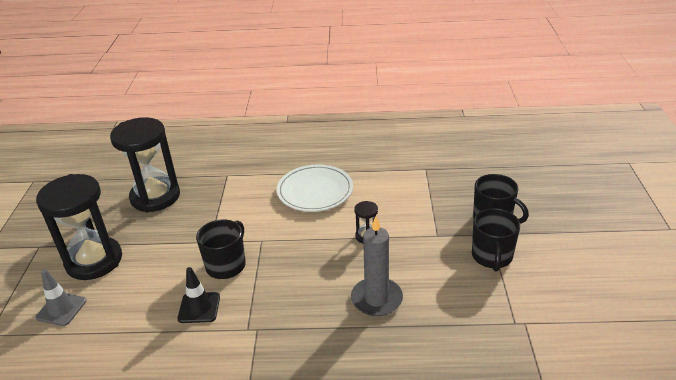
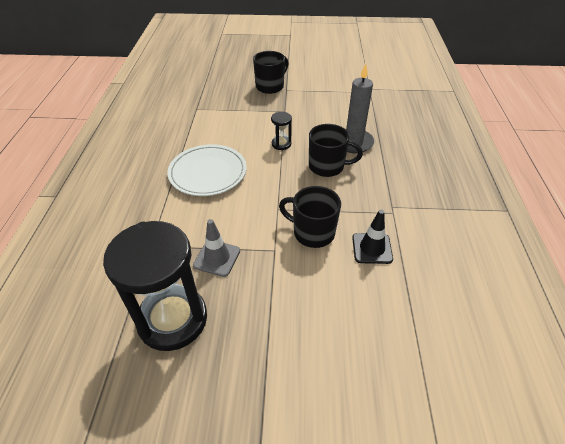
camera: 90 degrees left, 10 degrees up
(61, 309) = (387, 387): grey traffic cone -> grey traffic cone (217, 258)
(94, 261) = (298, 370): black hourglass -> none
(492, 257) = (310, 92): black mug -> black mug (327, 166)

